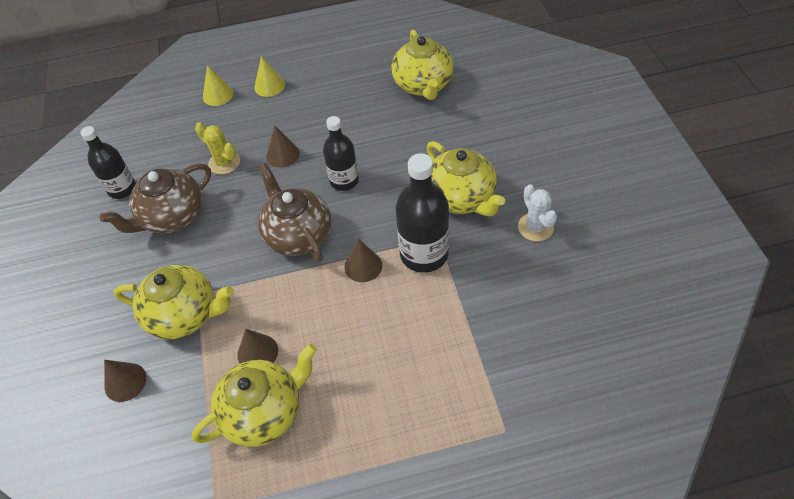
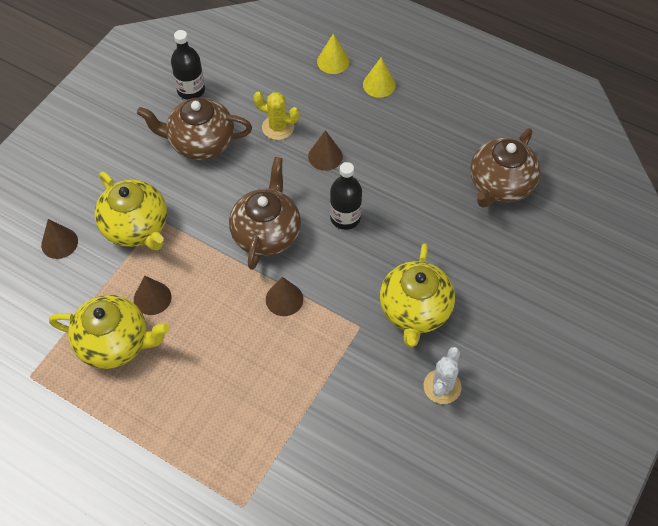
camera: 40 degrees right, 5 degrees up
(224, 163) = (278, 127): yellow cactus -> yellow cactus turned 60 degrees counterclockwise
(423, 85) = (500, 185): yellow teapot -> brown teapot
(424, 254) = (335, 330): black bottle -> none

